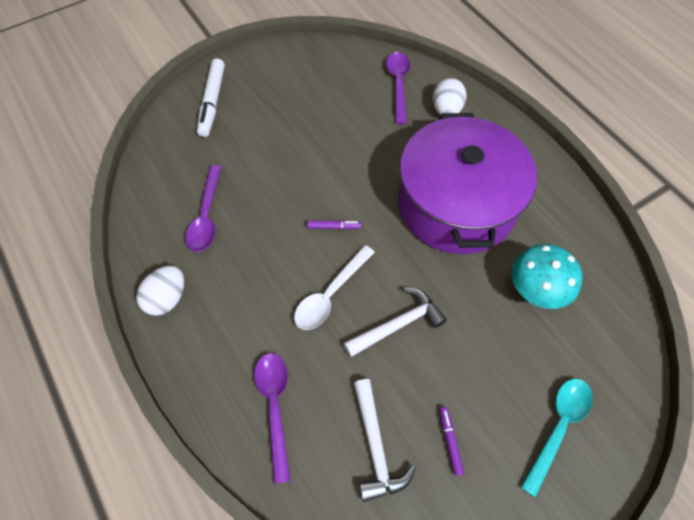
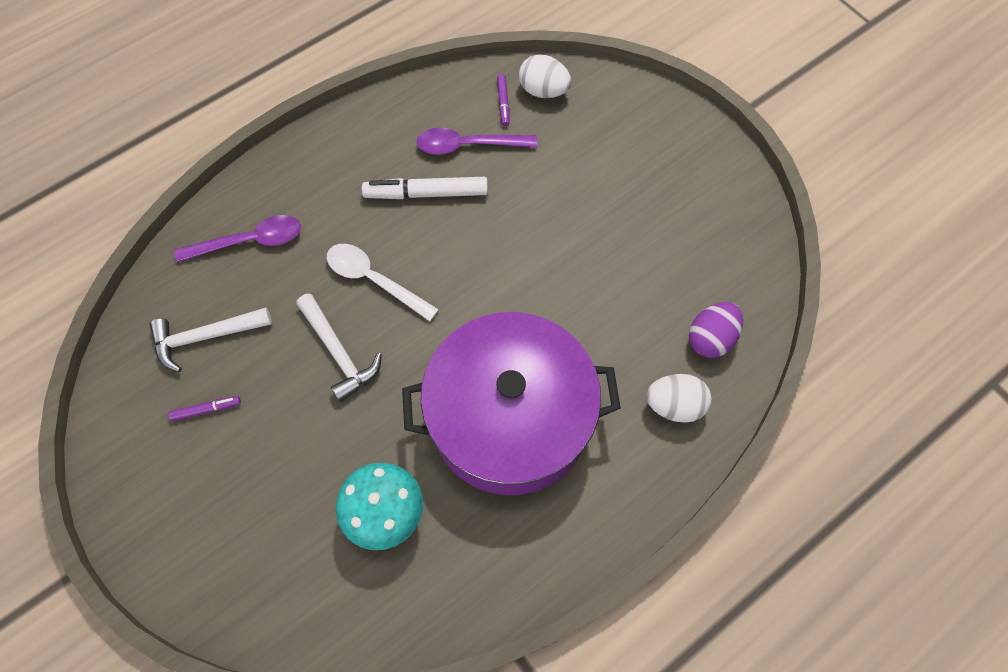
camera: 85 degrees right, 5 degrees up
(167, 298) = (365, 129): white egg -> white egg (543, 90)
(212, 102) = (637, 122): white marker -> white marker (426, 193)
(334, 227) = (464, 276): purple marker -> purple marker (503, 103)
(398, 85) = (711, 338): purple spoon -> purple egg
(558, 427) = (215, 528): turquoise spoon -> none

